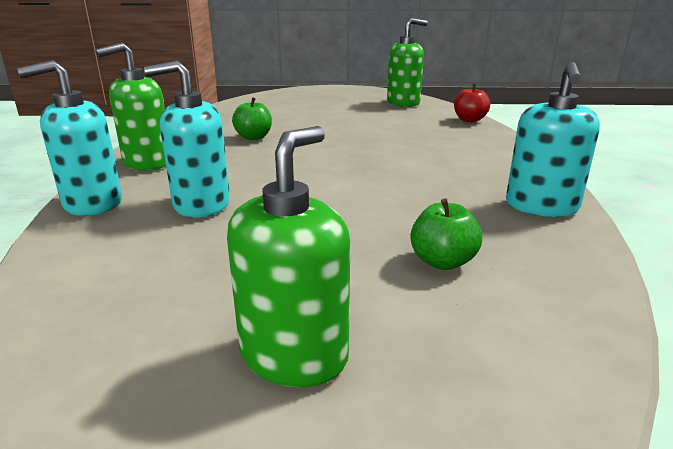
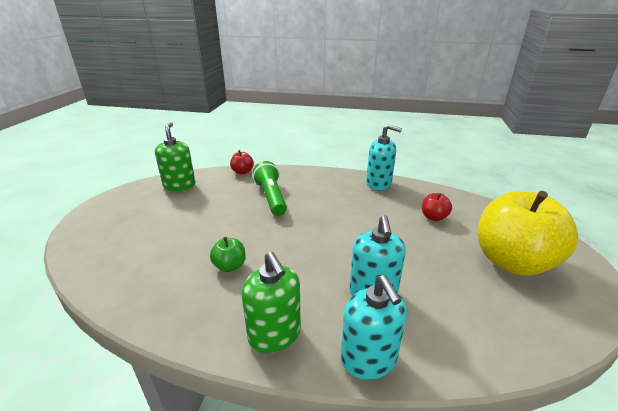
camera: 80 degrees left, 5 degrees up
(294, 355) = (512, 261): green soap dispenser -> yellow apple
(411, 139) = (271, 197): none -> green flashlight
(442, 262) = (433, 217): green apple -> red apple

